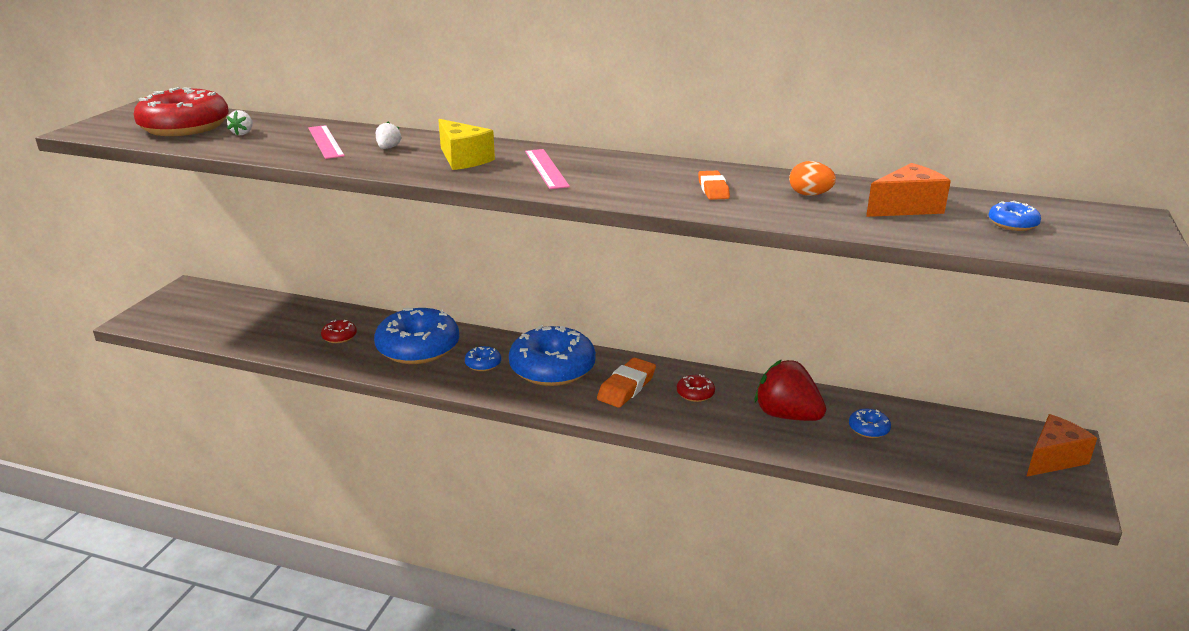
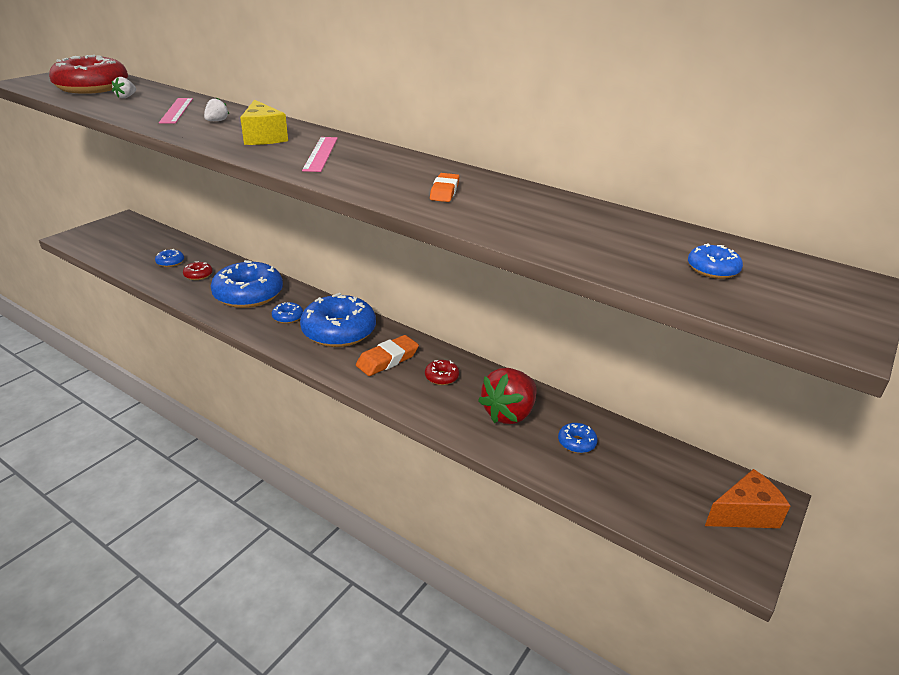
camera: 15 degrees right, 5 degrees up
(292, 328) = (170, 262): none -> blue donut
(786, 415) = (509, 413): red strawberry -> red strawberry turned 105 degrees counterclockwise
(810, 195) = (530, 209): orange egg -> none
(906, 207) = (615, 236): orange cheese -> none

